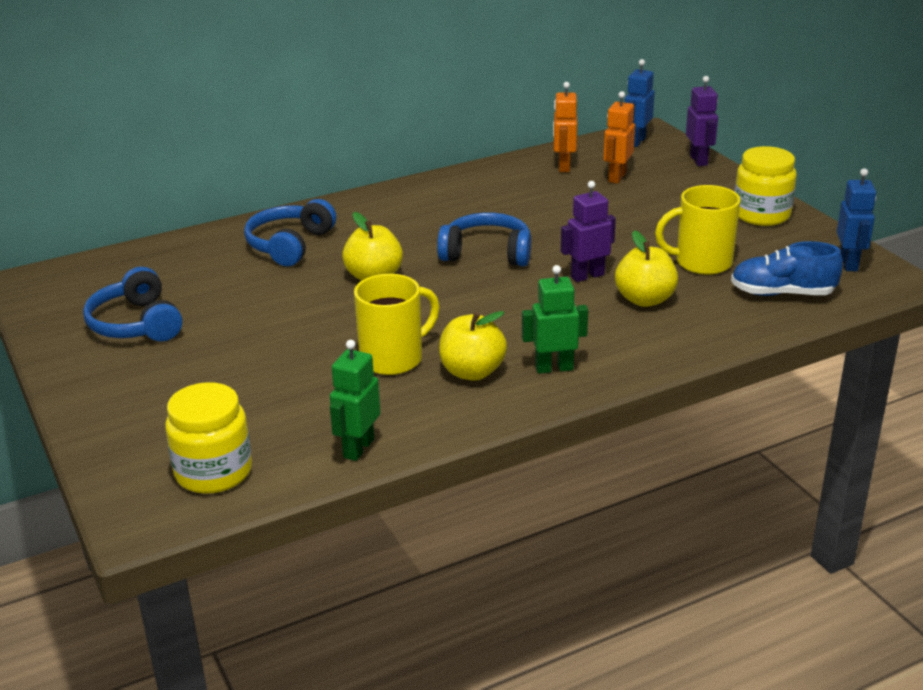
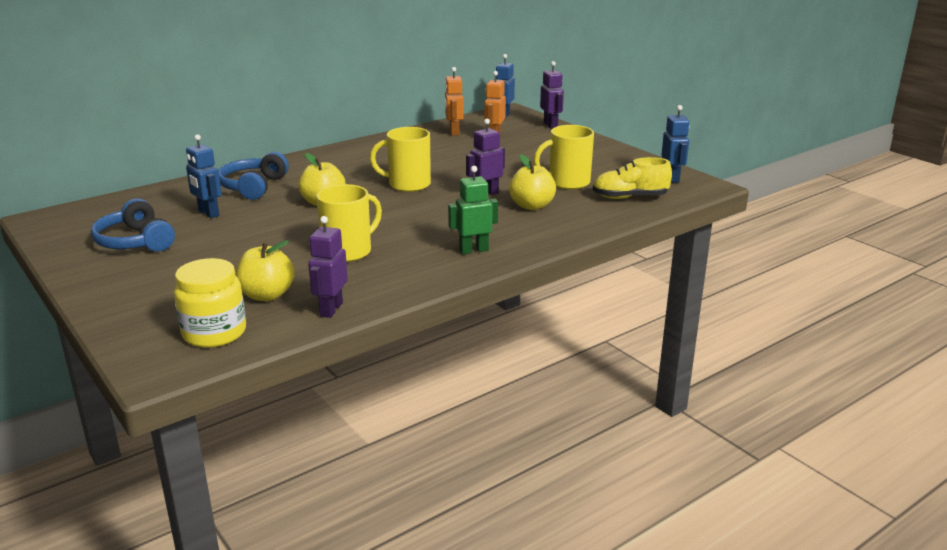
camera: 10 degrees left, 5 degrees down
(229, 285) = (208, 213): none -> blue robot
(358, 448) = (331, 309): green robot -> purple robot
(472, 372) = (411, 256): yellow apple -> yellow apple (267, 295)
(487, 253) = (407, 185): blue headphones -> yellow mug
(761, 215) = (603, 153): yellow jar -> none
(782, 293) = (630, 197): blue shoe -> yellow shoe

